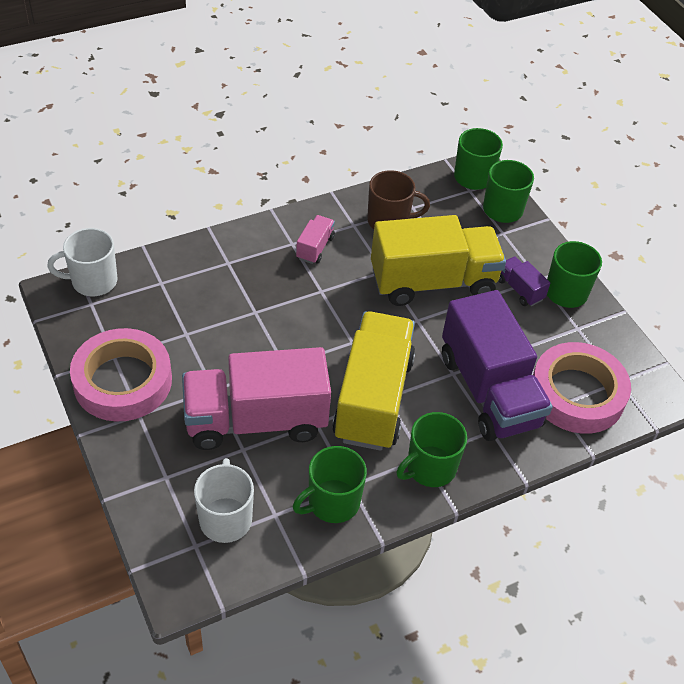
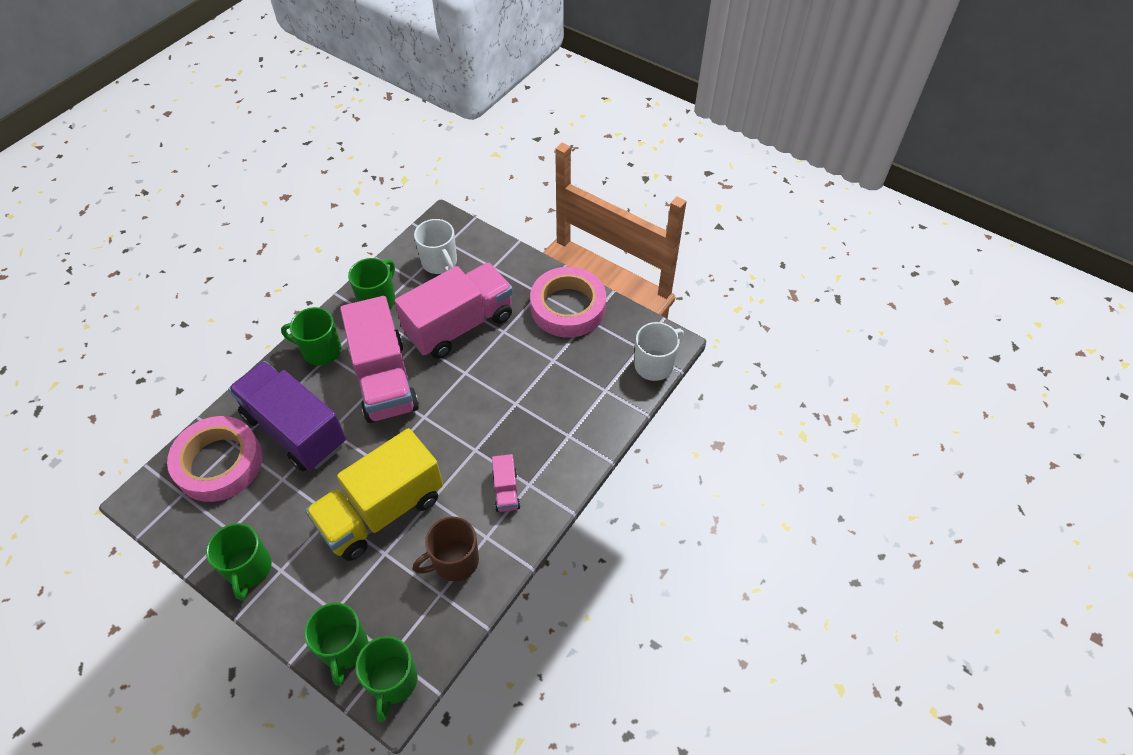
camera: 155 degrees right, 5 degrees up
(373, 398) = (384, 379): yellow truck -> pink truck
(429, 468) = (321, 350): green mug -> green mug turned 105 degrees counterclockwise
(520, 289) = (296, 546): purple truck -> none

